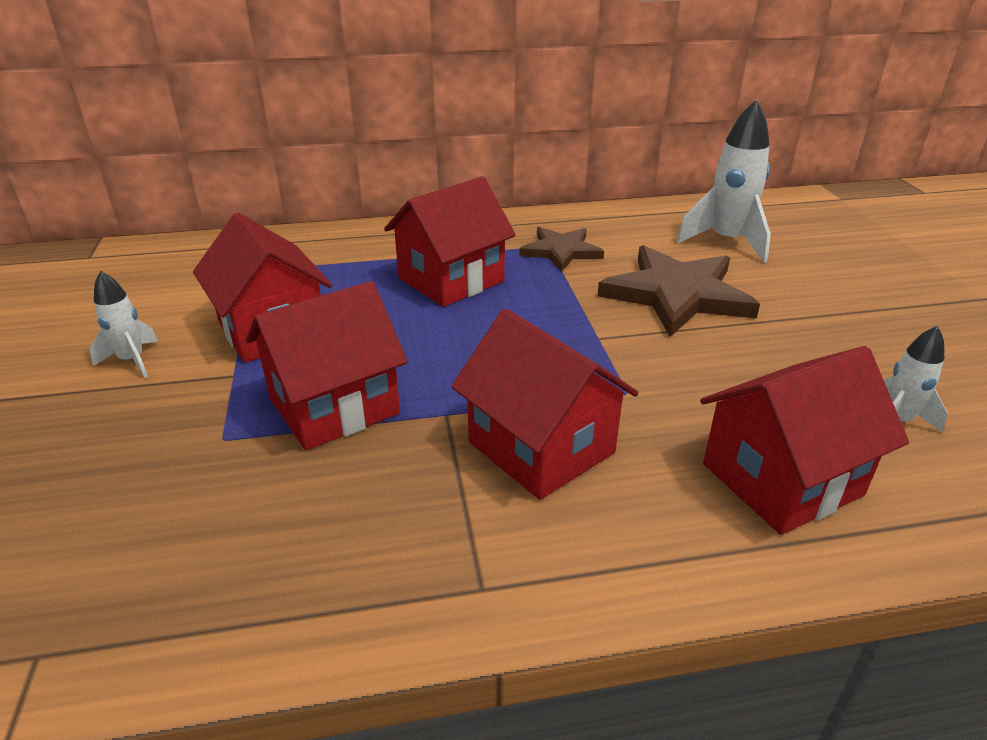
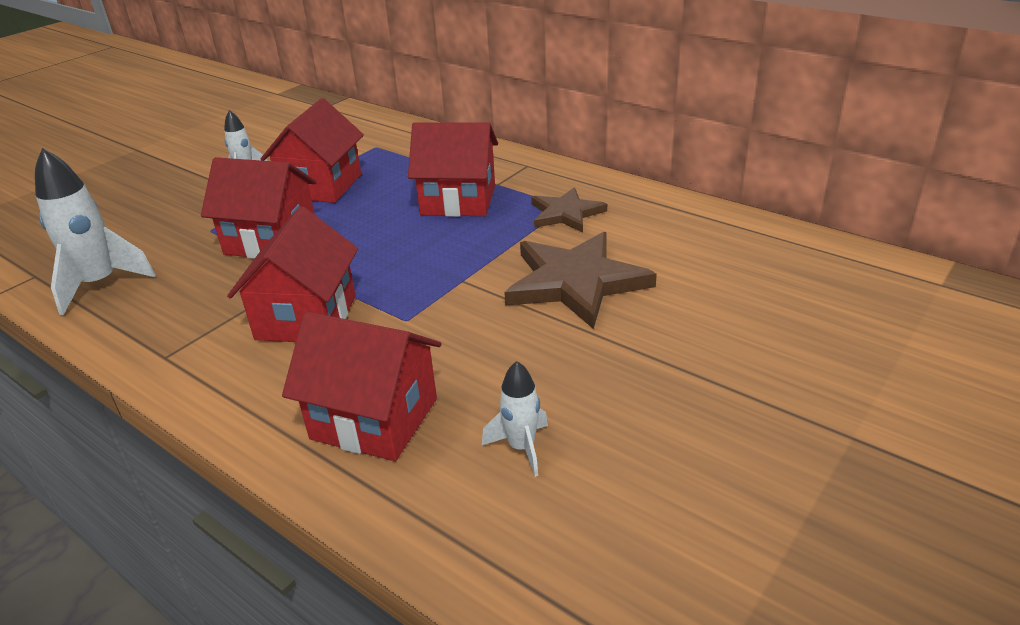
camera: 50 degrees right, 0 degrees up
(727, 242) = (712, 266): white rocket -> white rocket (100, 284)

